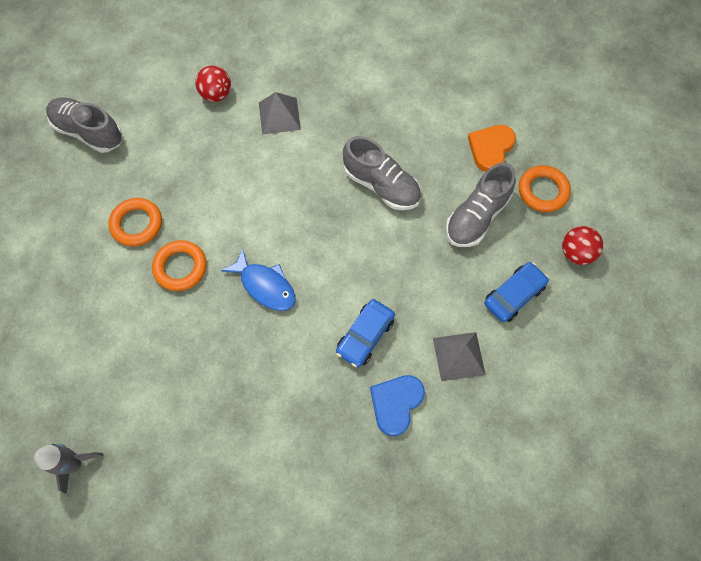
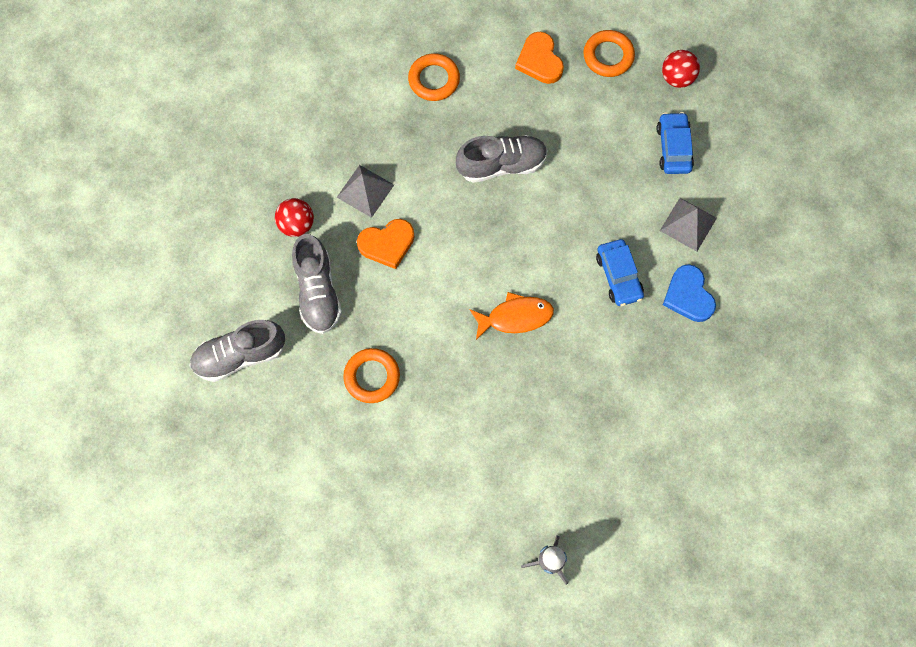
camera: 50 degrees left, 5 degrees up
(180, 267) = (443, 370): orange ring -> orange ring (434, 80)
(250, 158) = (387, 244): none -> orange heart
(265, 286) = (515, 317): blue fish -> orange fish
(476, 217) = (589, 119): grey shoe -> grey shoe (318, 291)

